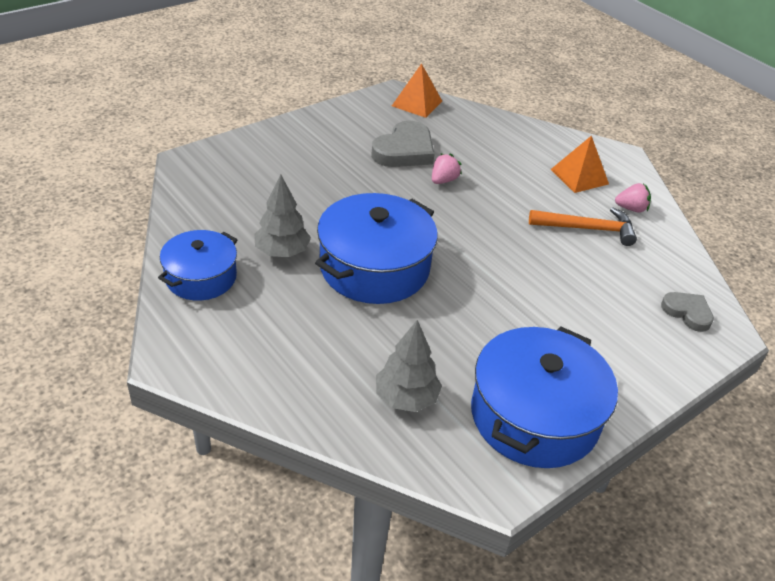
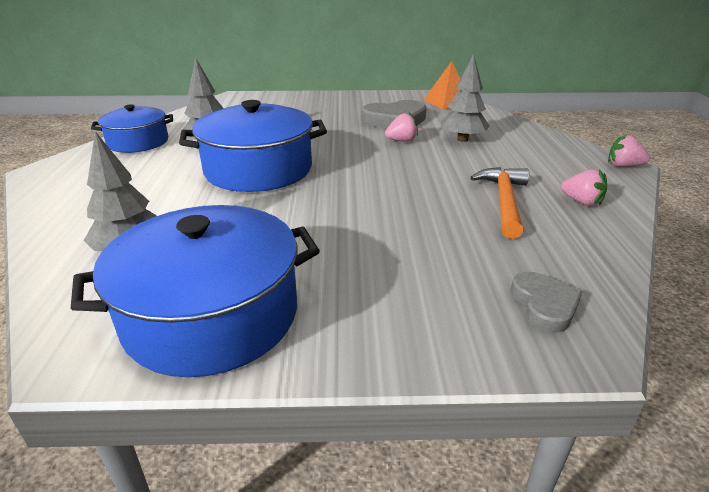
camera: 40 degrees right, 10 degrees down
(488, 161) = (462, 139): none -> grey tree
(579, 176) = (547, 167): orange pyramid -> none
(587, 229) = (504, 201): orange hammer -> orange hammer turned 120 degrees counterclockwise
(622, 155) = (623, 166): none -> pink strawberry

